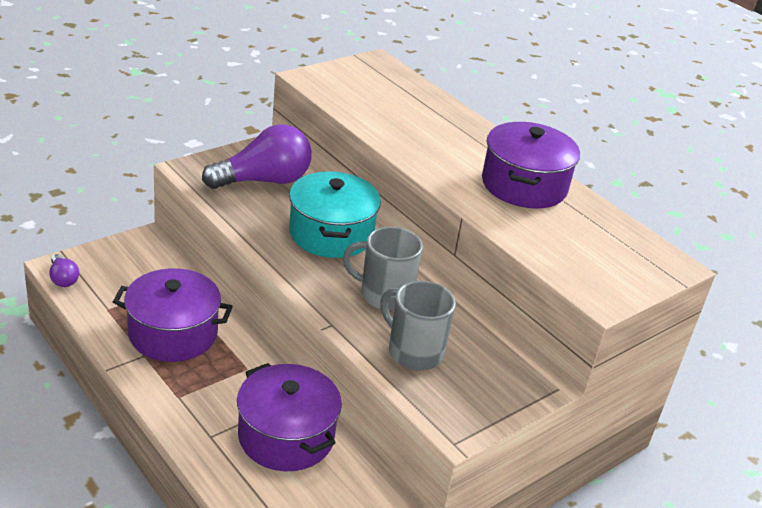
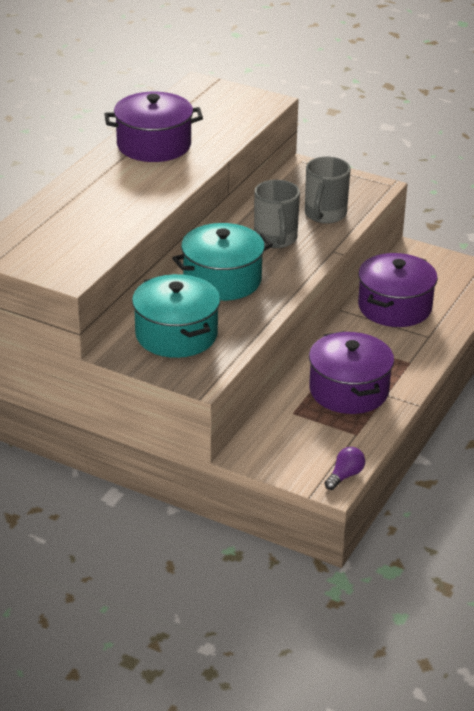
camera: 110 degrees left, 0 degrees up
(264, 181) = (176, 335): purple light bulb -> turquoise pot

